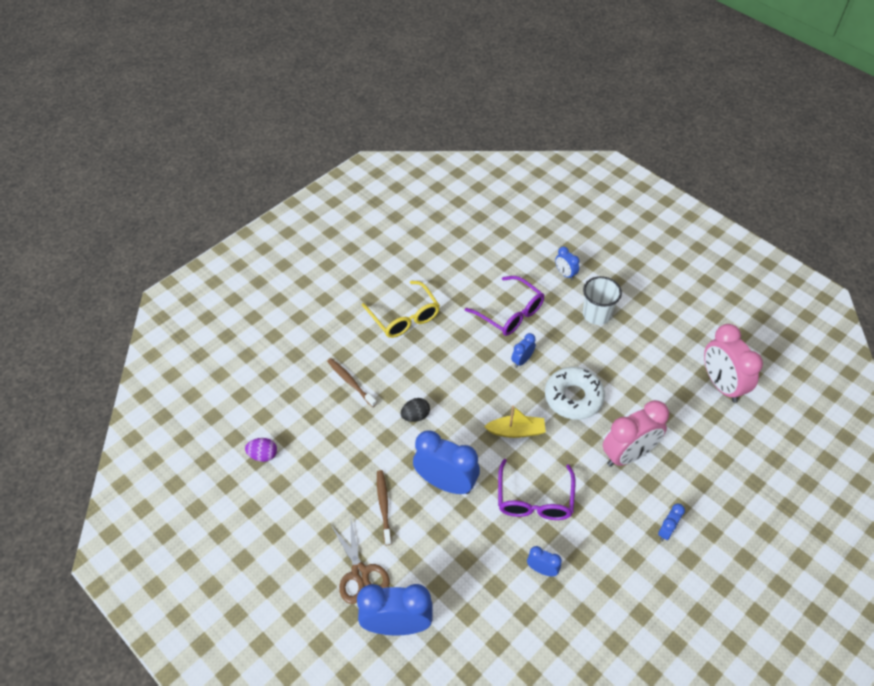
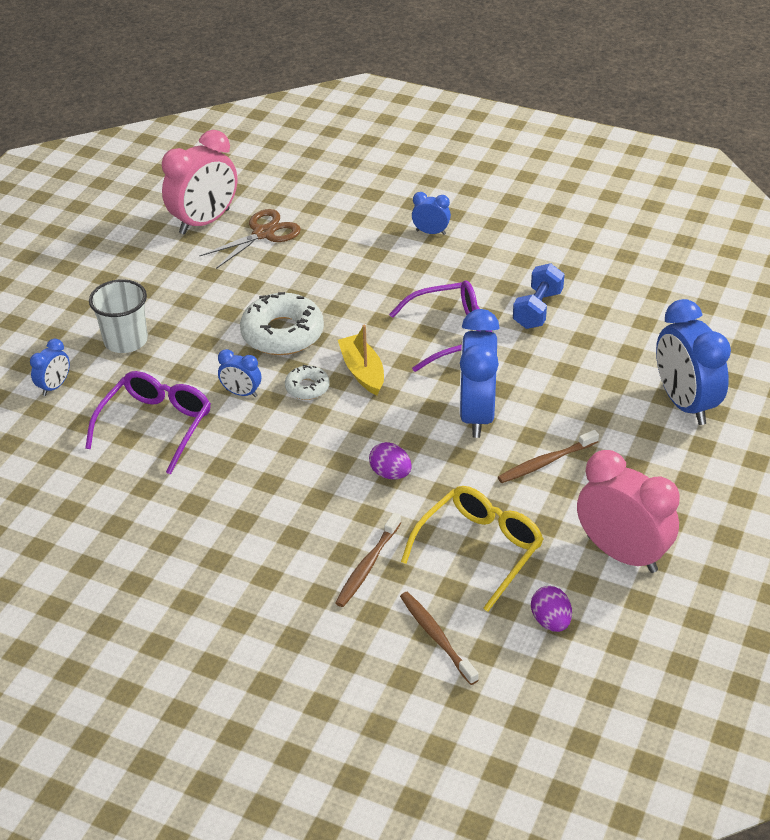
camera: 110 degrees left, 10 degrees down
(285, 397) = (436, 637): none -> brown toothbrush
(360, 573) = (648, 455): brown scissors -> brown scissors (263, 234)
(404, 317) = (210, 543): yellow glasses -> yellow glasses (479, 549)
(415, 416) = (390, 473): black egg -> purple egg
(513, 396) = (307, 387): none -> white donut
(542, 569) = (537, 309): blue clock -> blue dumbbell
(628, 455) = (346, 274): pink clock -> pink clock (622, 553)

